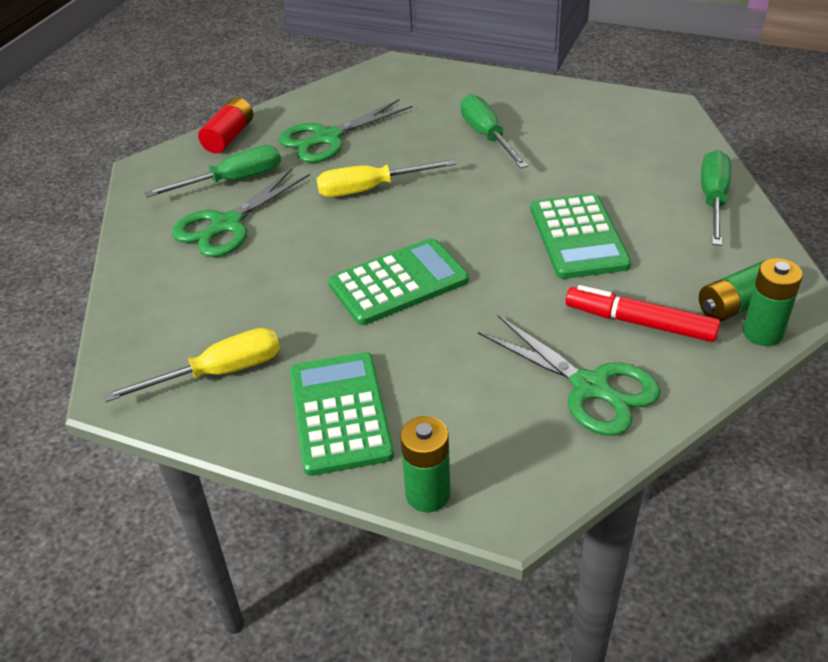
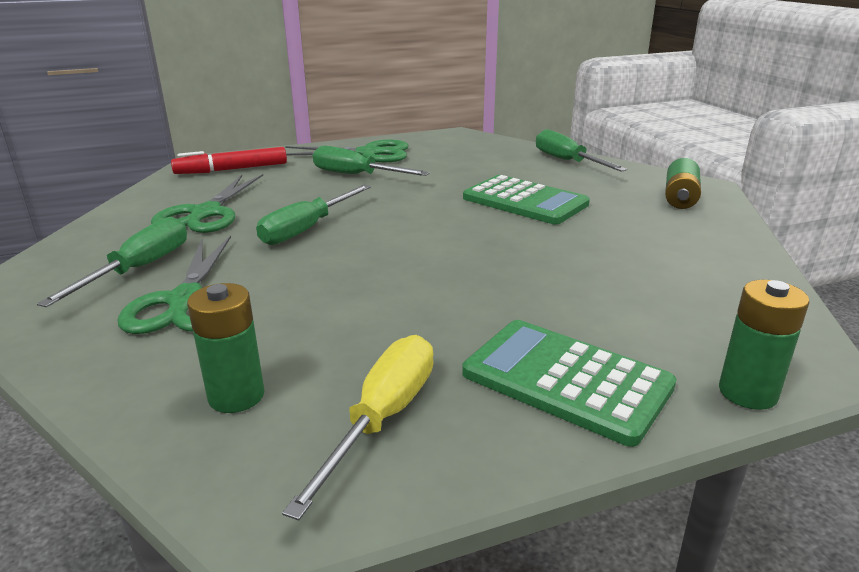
camera: 45 degrees left, 15 degrees down
(229, 137) = (83, 242): red battery -> none
(370, 189) = (307, 229): yellow screwdriver -> green screwdriver
(398, 283) = (443, 272): green calculator -> none
(591, 387) = (697, 269): green scissors -> green scissors (369, 153)
(639, 323) = (651, 225): red marker -> red marker (232, 170)
(762, 333) = (719, 204): green battery -> green battery (236, 396)

